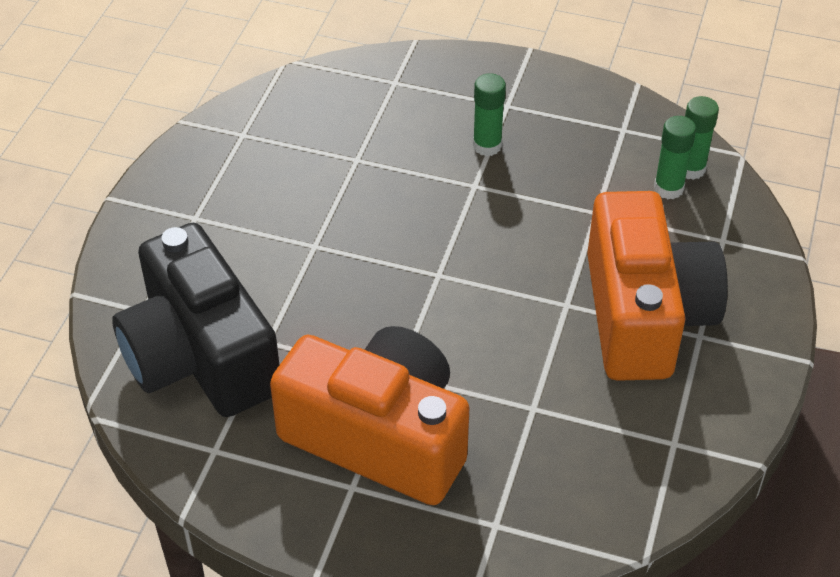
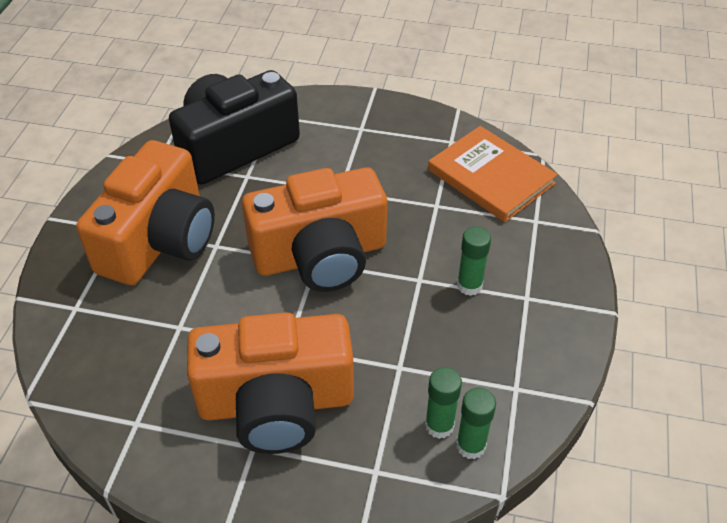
camera: 85 degrees right, 0 degrees up
(316, 107) = (490, 177): none -> orange book
(428, 269) = (320, 255): none -> orange camera

